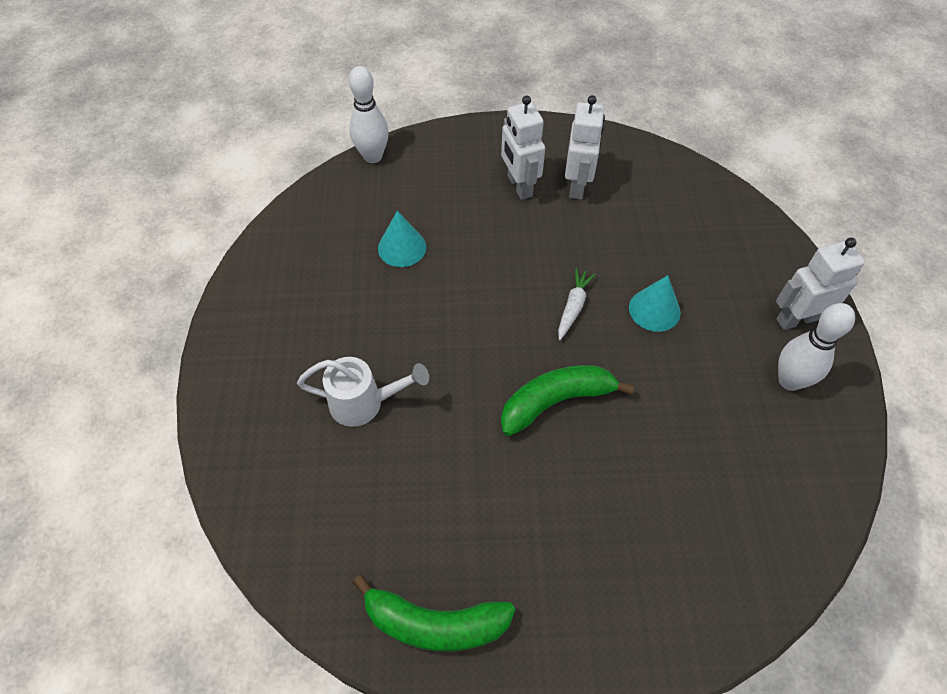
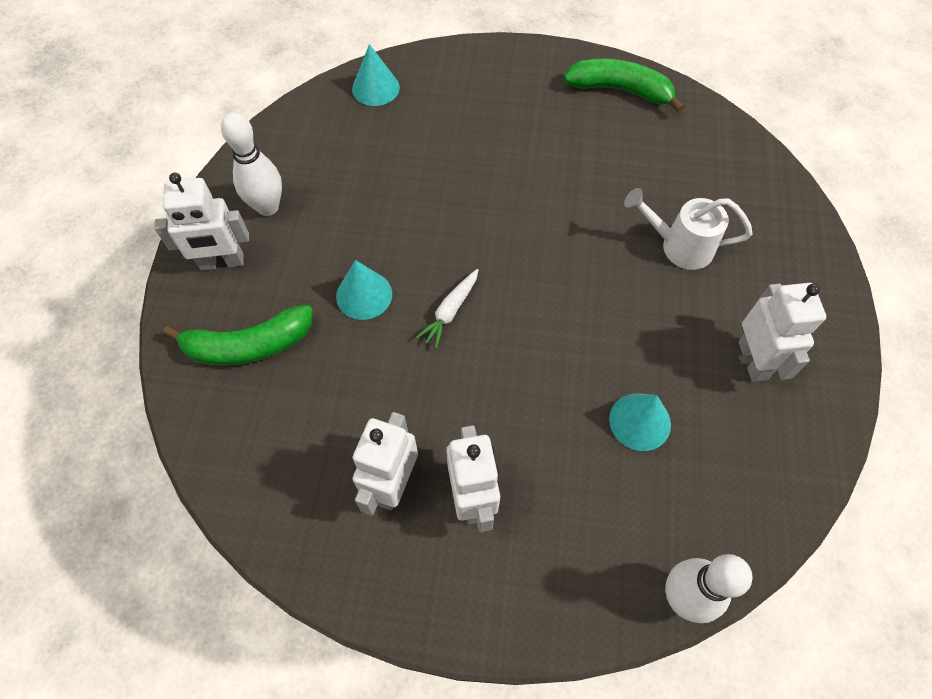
camera: 170 degrees left, 5 degrees up
(305, 305) = (753, 360): none -> white robot
(556, 401) = (494, 221): green banana -> green banana (248, 345)
(756, 568) = (375, 88): none -> turquoise cone

